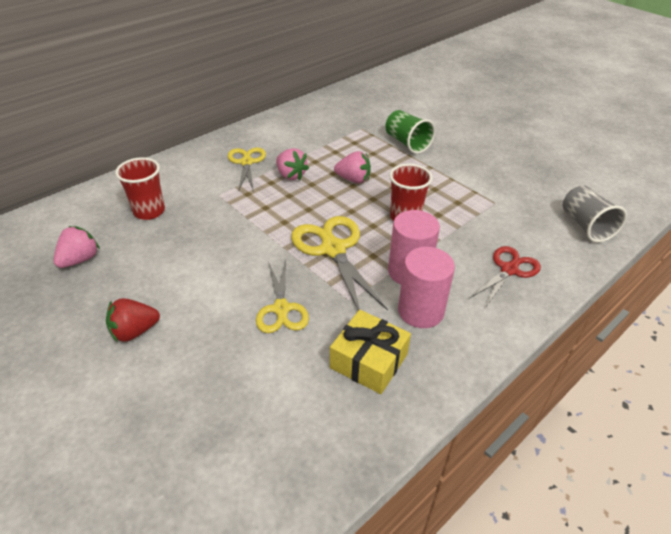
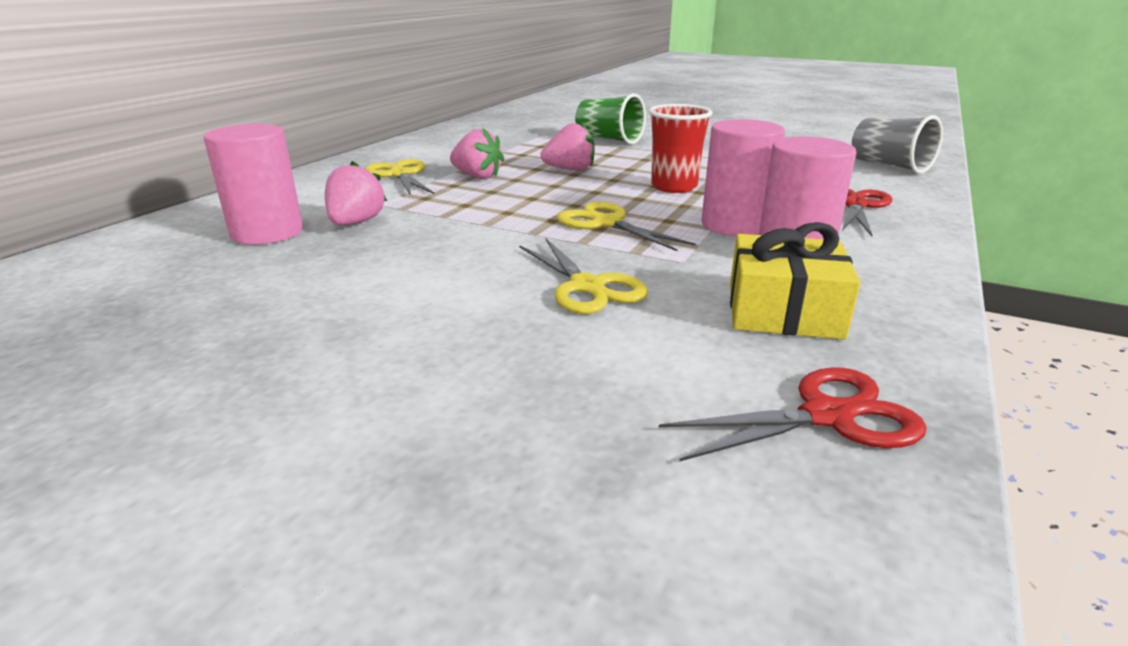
camera: 20 degrees left, 15 degrees down
(80, 259) = (156, 298): pink strawberry -> pink strawberry (356, 223)
(134, 331) = (333, 360): red strawberry -> none
(149, 211) = (267, 232): red cup -> pink cylinder
(322, 442) = (826, 416): none -> red scissors
(333, 249) = (606, 223): yellow scissors -> yellow scissors, size x0.65

